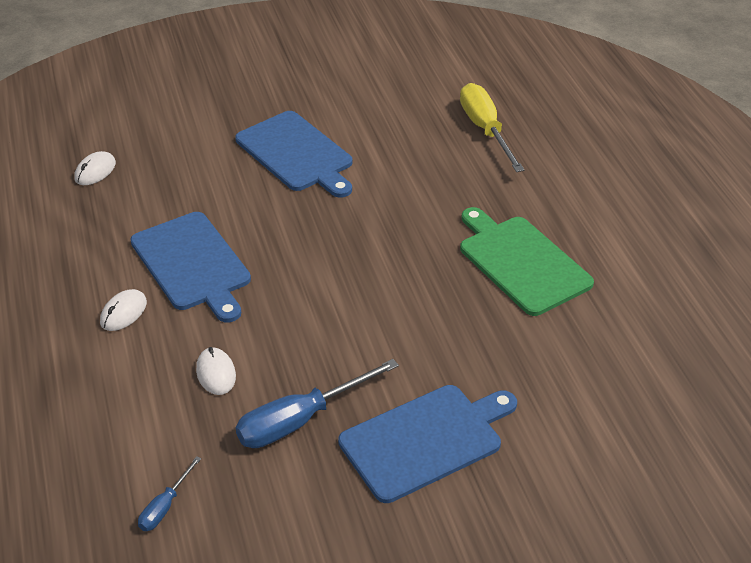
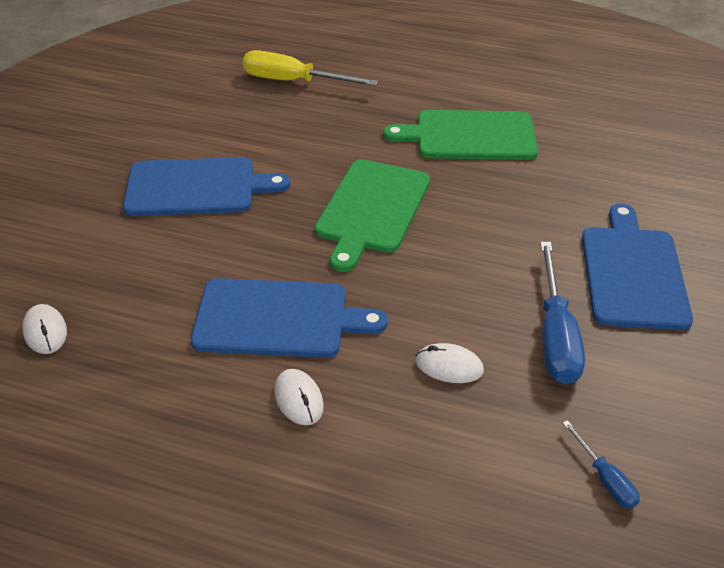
camera: 55 degrees left, 0 degrees up
(359, 252) = (372, 209): none -> green cutting board

